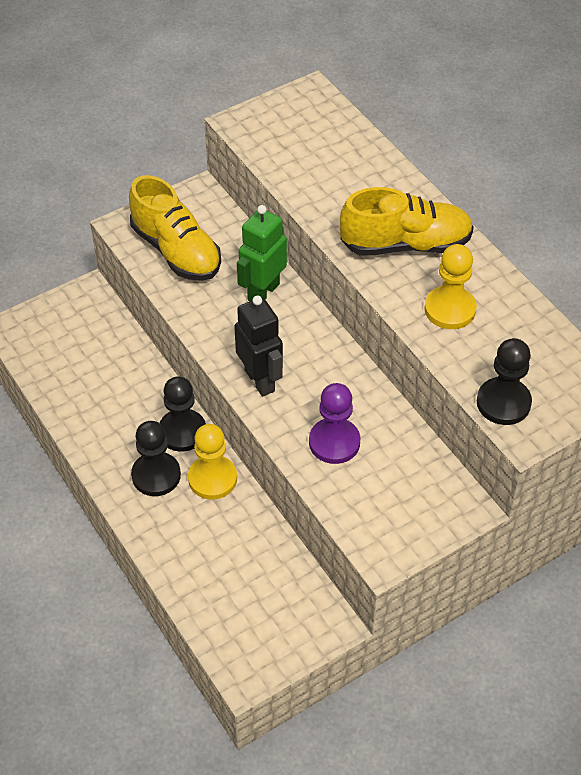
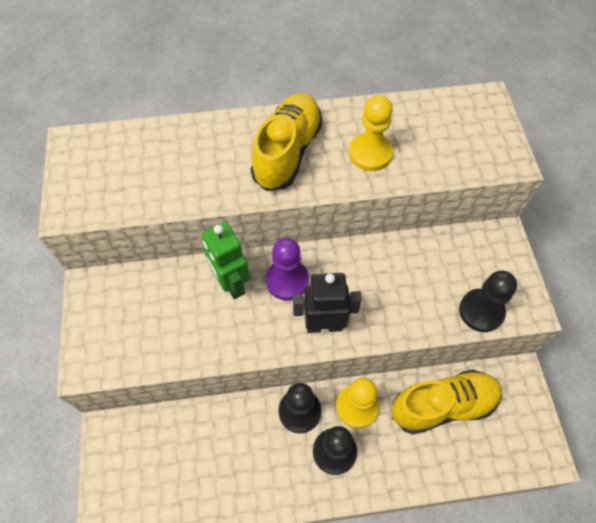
camera: 65 degrees left, 10 degrees up
(176, 251) = (144, 333): yellow shoe -> yellow shoe (443, 405)
(334, 442) = (410, 297): purple pawn -> purple pawn (287, 280)
(503, 403) = (476, 160): black pawn -> black pawn (481, 311)

